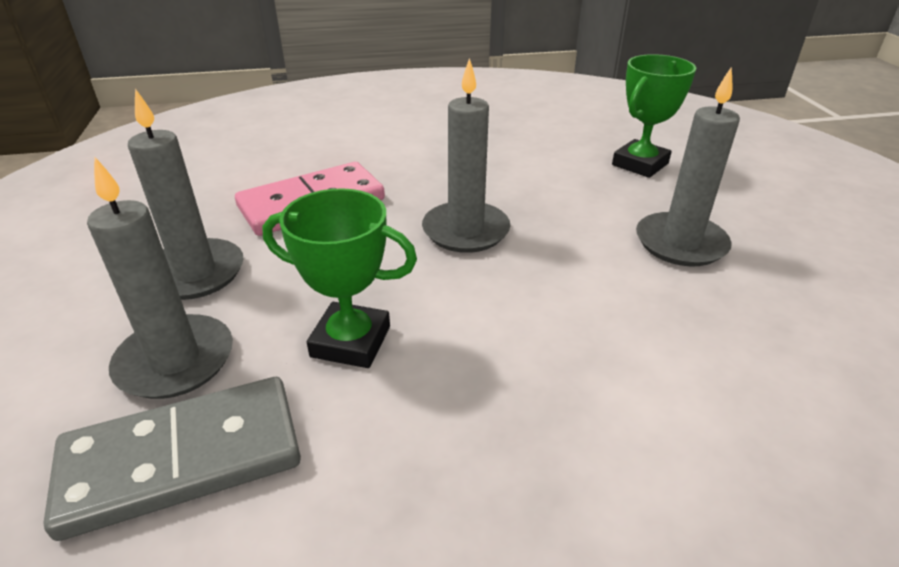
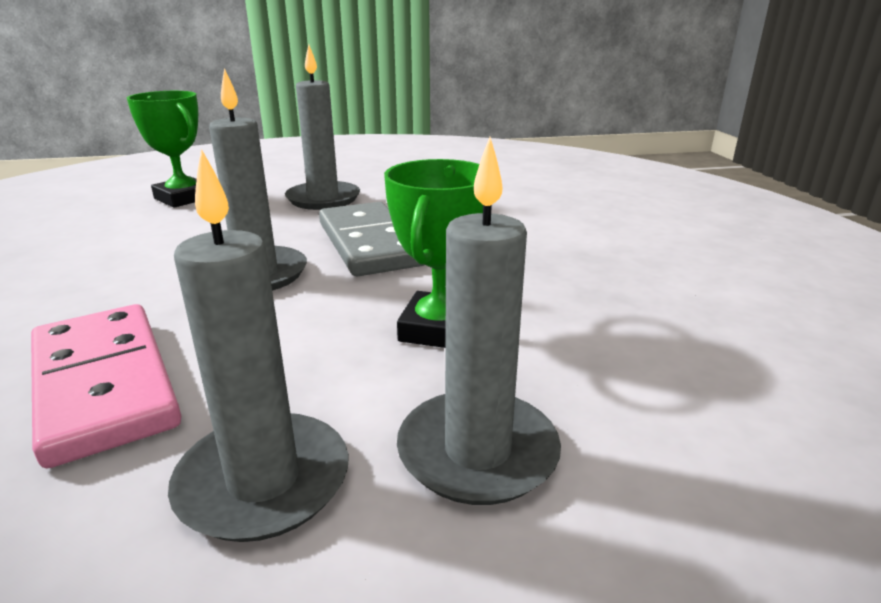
camera: 90 degrees left, 10 degrees down
(182, 458) = (621, 410): grey domino -> grey domino (369, 244)

